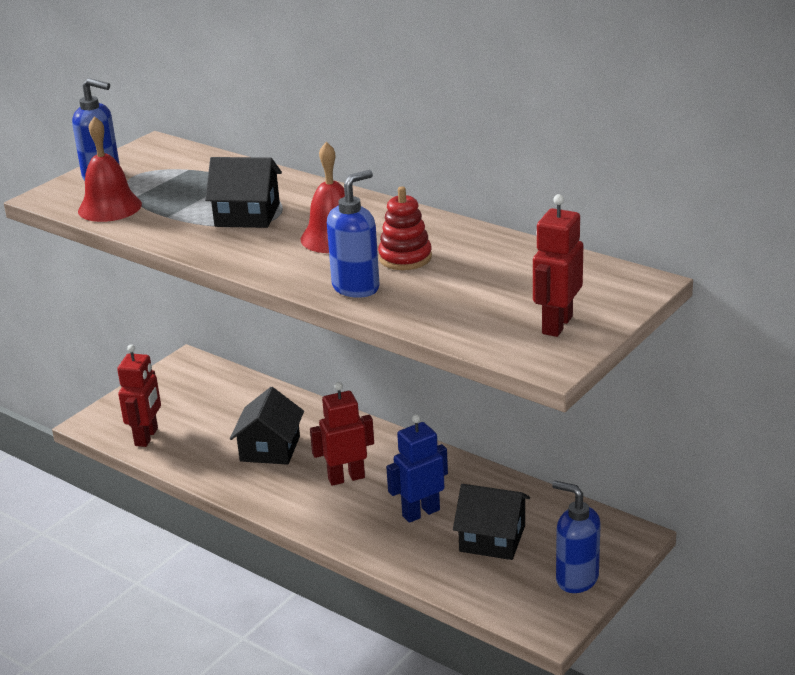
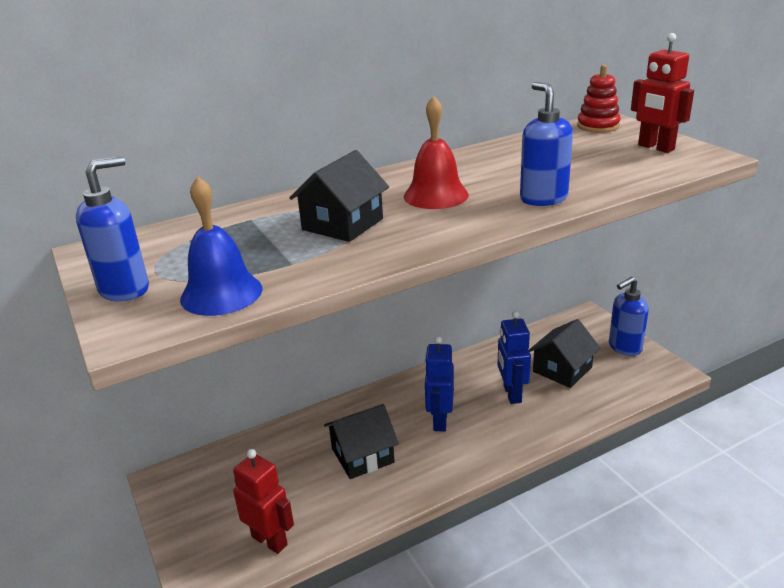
camera: 65 degrees left, 0 degrees up
(110, 207) = (221, 293): red bell -> blue bell
(270, 449) = (362, 455): black house -> black house turned 60 degrees counterclockwise
(346, 478) = (439, 421): red robot -> blue robot
(405, 258) = (504, 176): red stacking toy -> red stacking toy (598, 126)

